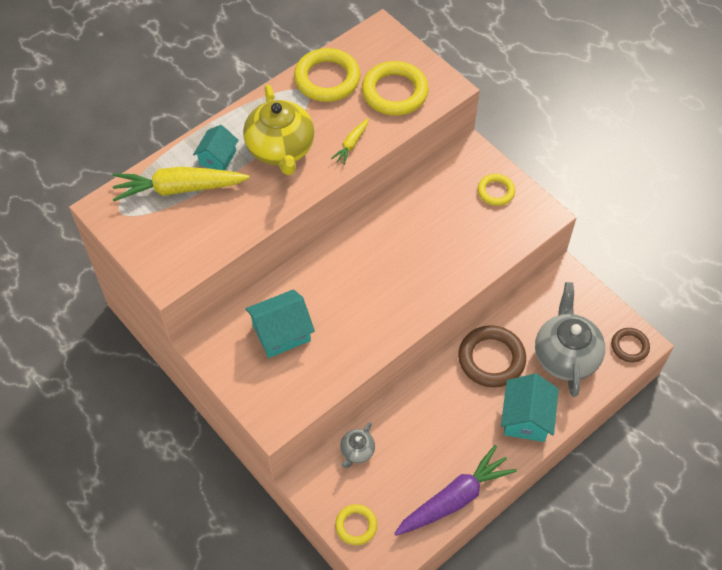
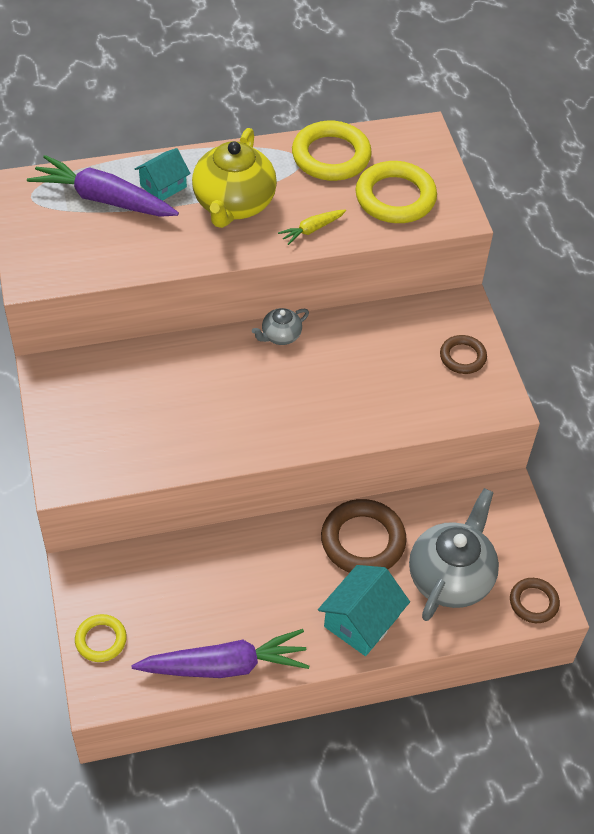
camera: 25 degrees right, 5 degrees down
(179, 189) = (104, 199): yellow carrot -> purple carrot
(281, 333) = (132, 396): turquoise house -> none
(357, 451) = (152, 565): grey teapot -> grey teapot (280, 336)
(495, 191) = (462, 357): yellow ring -> brown ring

